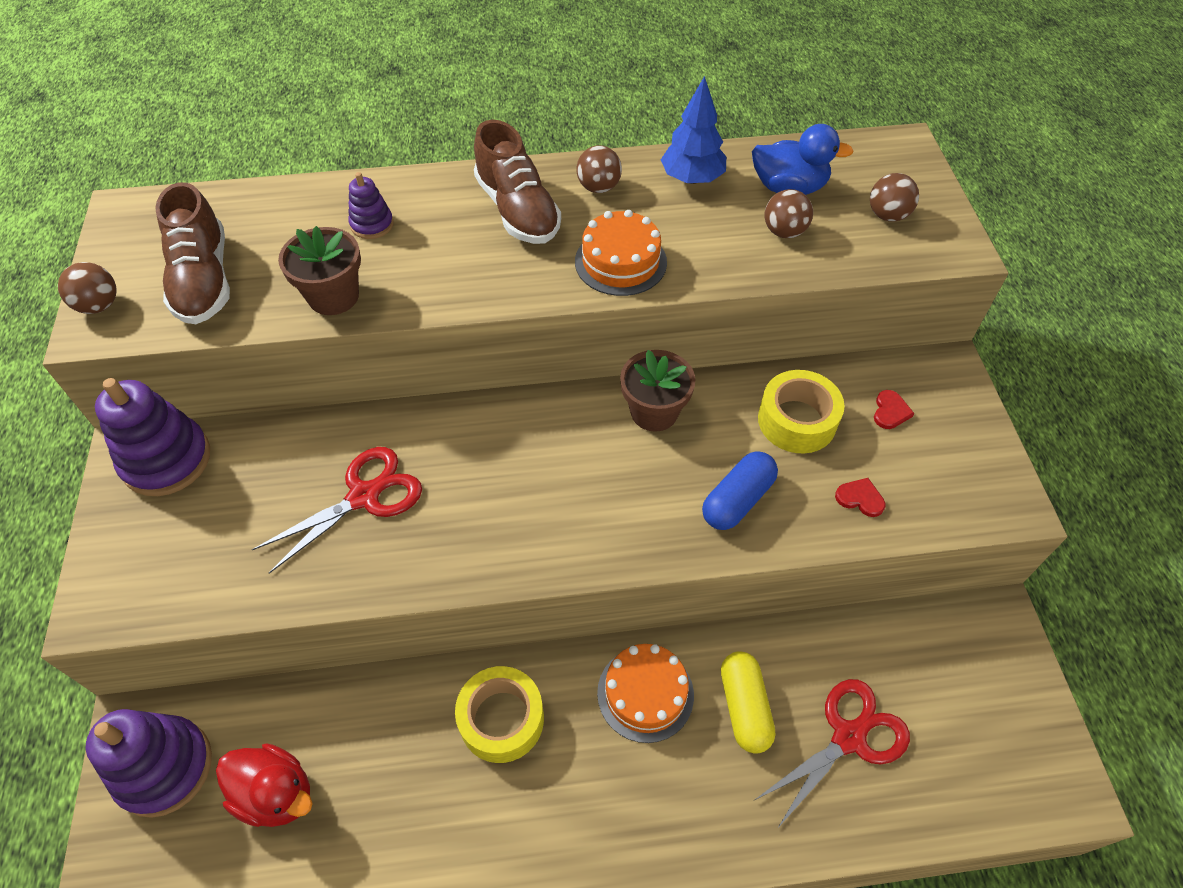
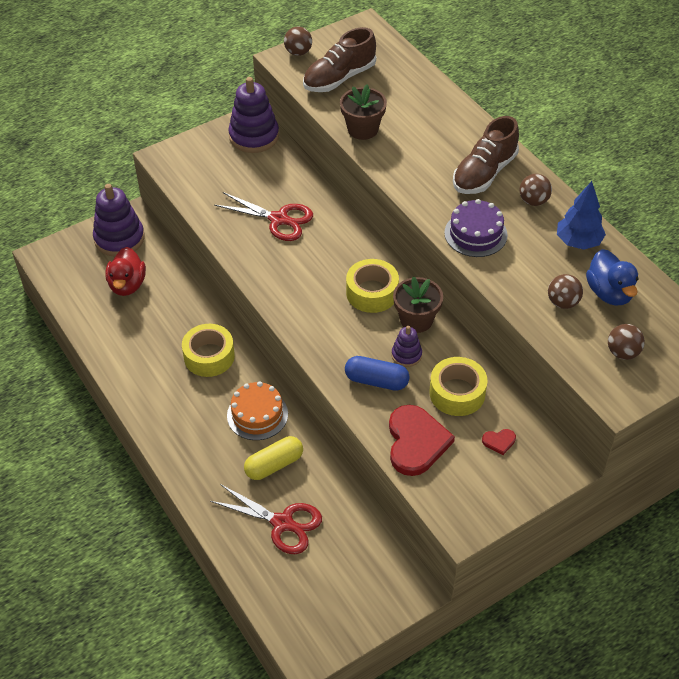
camera: 65 degrees right, 5 degrees down
(372, 224) = (426, 119): purple stacking toy -> purple stacking toy (406, 355)
(578, 440) = (372, 293): none -> yellow tape
(620, 262) = (475, 234): orange cake -> purple cake
(860, 498) = (416, 442): red heart -> red heart, size x2.32

